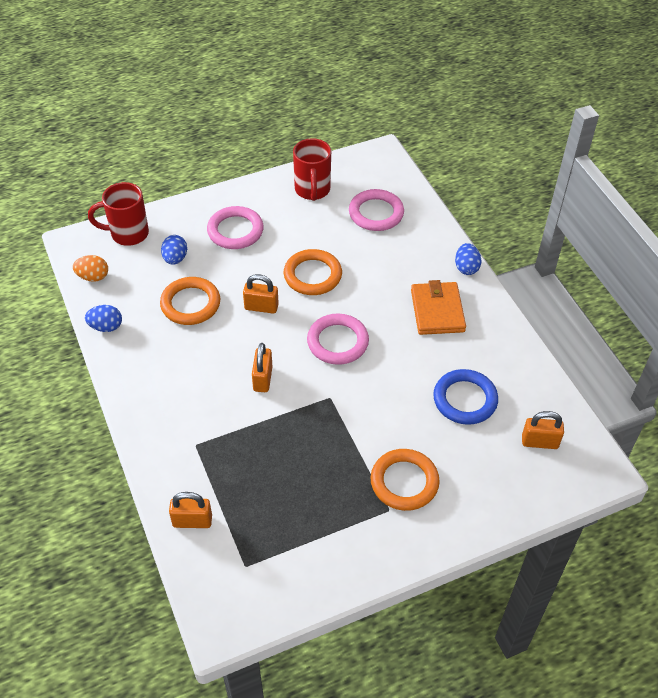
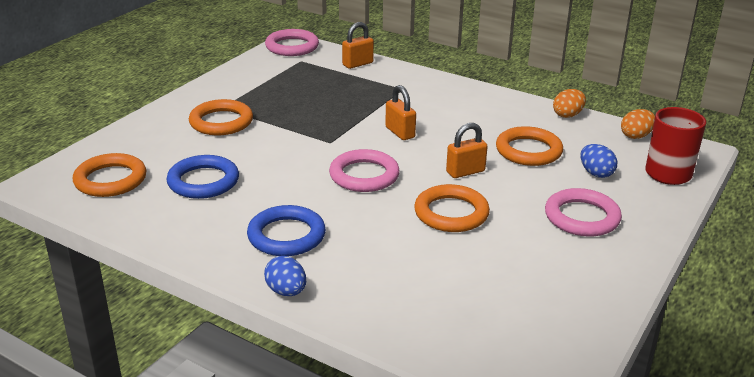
camera: 145 degrees right, 20 degrees down
(106, 327) = (567, 115): blue egg -> orange egg
(312, 190) = (566, 295): red mug -> none
(376, 213) = (458, 304): pink ring -> pink ring (292, 47)
(437, 311) = (286, 236): orange wallet -> blue ring
(539, 442) = (110, 180): orange padlock -> orange ring

